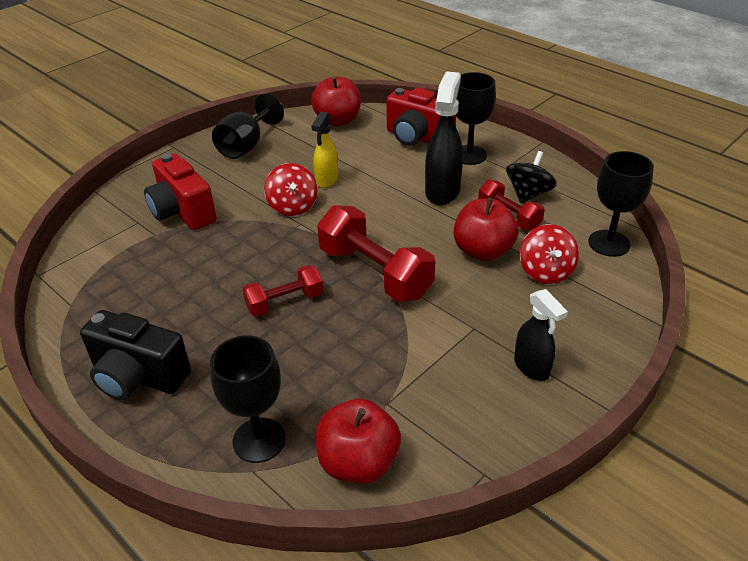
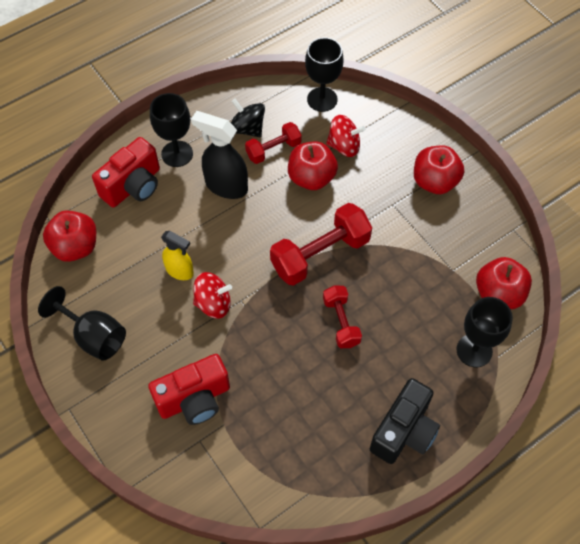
camera: 80 degrees left, 20 degrees up
(532, 367) = (434, 182): black spray bottle -> red apple

